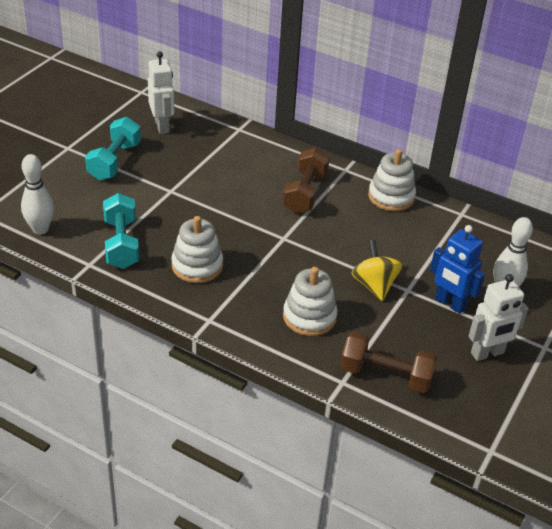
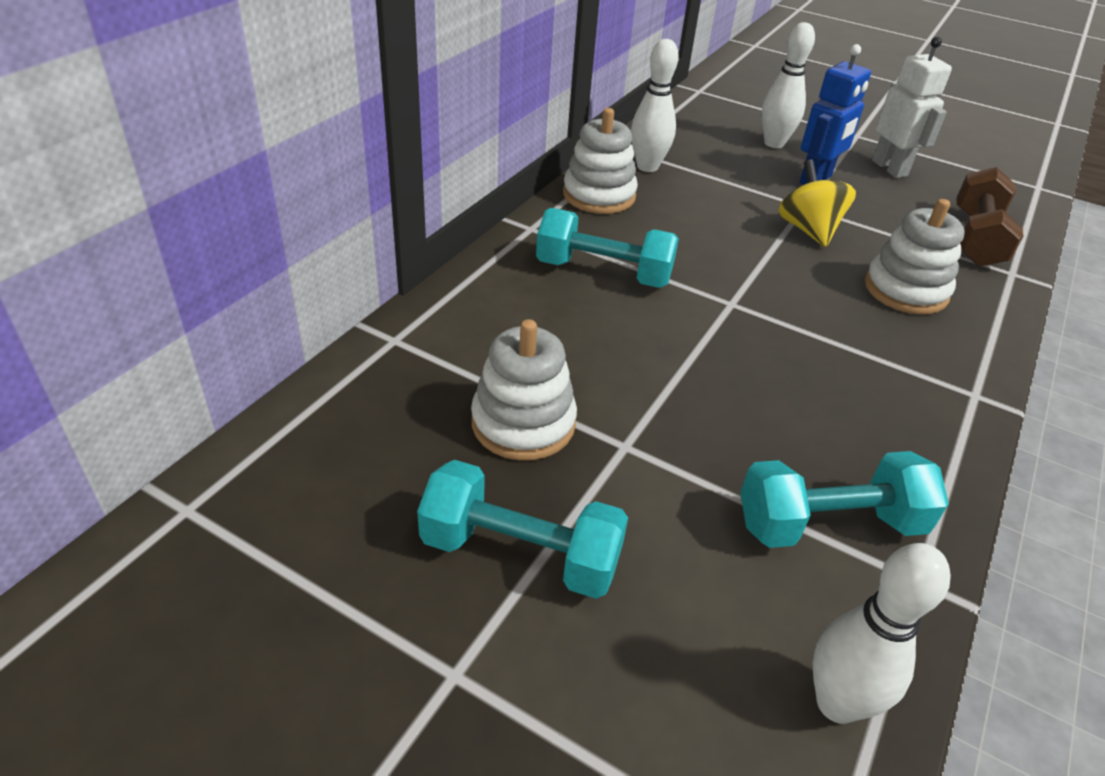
camera: 90 degrees left, 0 degrees up
(162, 126) = (367, 462): white robot -> none
(197, 266) = (847, 407): white stacking toy -> white stacking toy (523, 423)
(305, 193) = (603, 273): brown dumbbell -> turquoise dumbbell
(374, 285) = (808, 230): yellow spinning top -> yellow spinning top turned 90 degrees clockwise
(438, 220) = (647, 167): none -> white bowling pin

